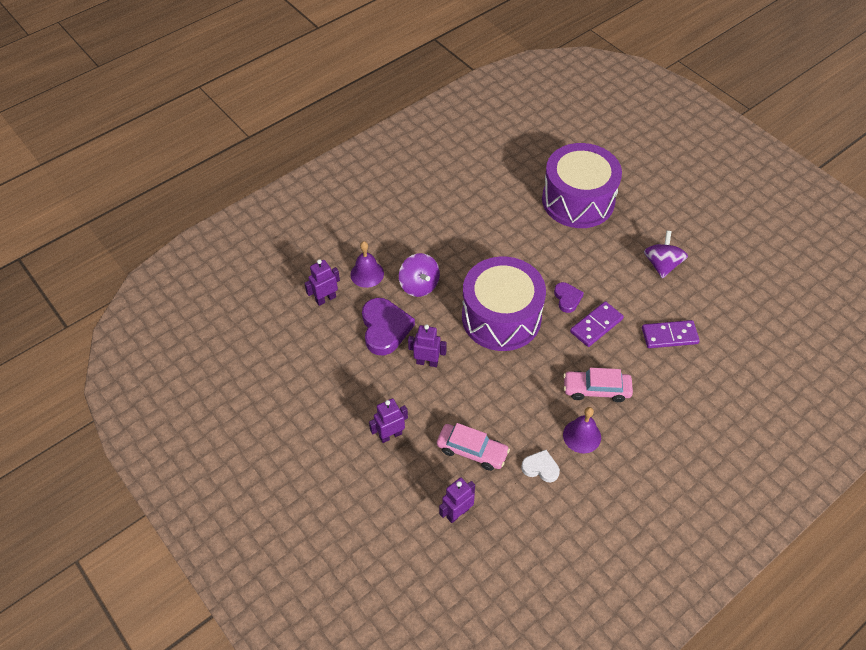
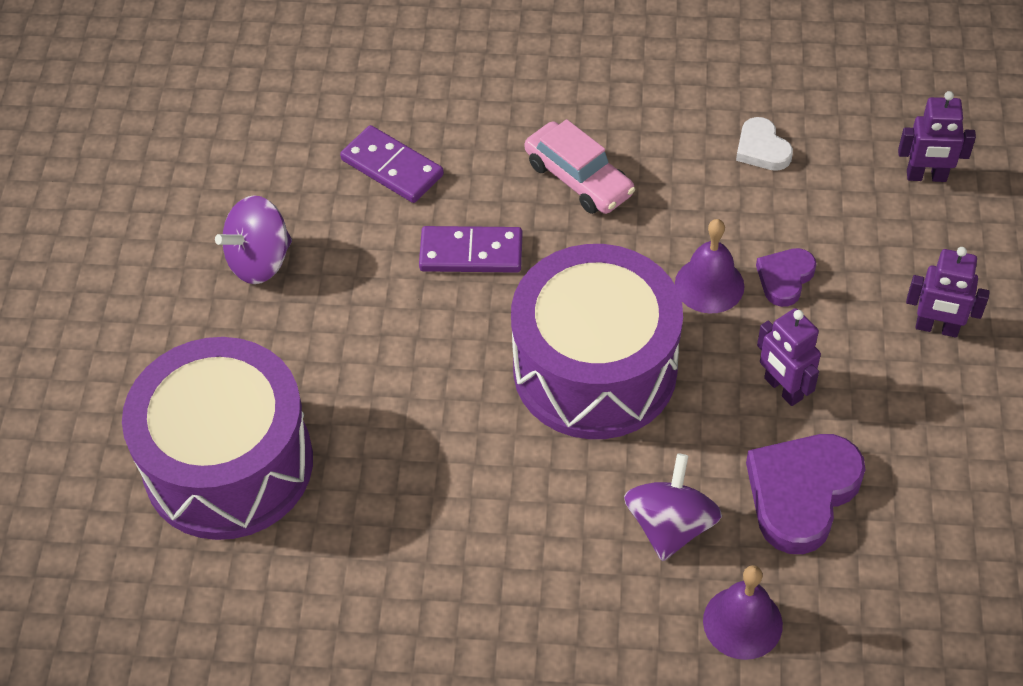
camera: 135 degrees left, 0 degrees up
(325, 299) = (861, 631): purple robot -> none
(472, 451) = (835, 228): pink car -> none
(567, 298) = (461, 320): purple heart -> purple heart (785, 278)
(582, 436) = (665, 144): purple bell -> purple bell (709, 285)

